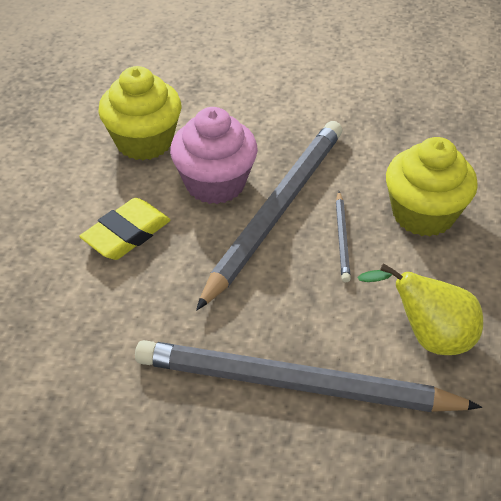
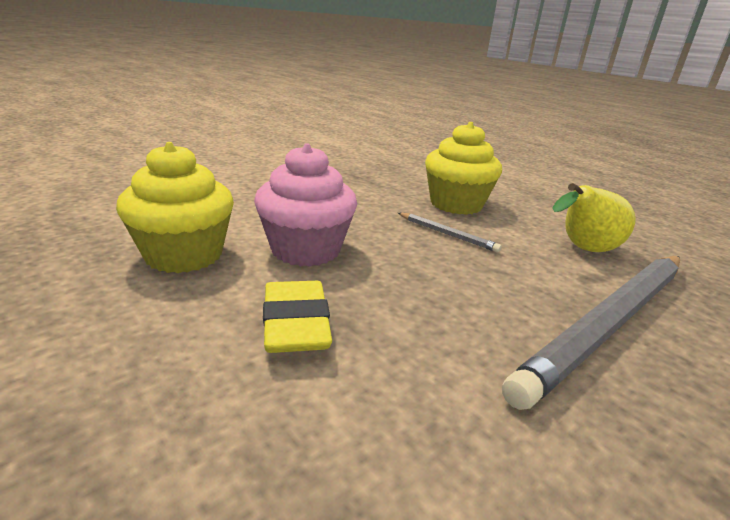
camera: 55 degrees left, 20 degrees down
(276, 212) = (382, 243): grey pencil -> none

